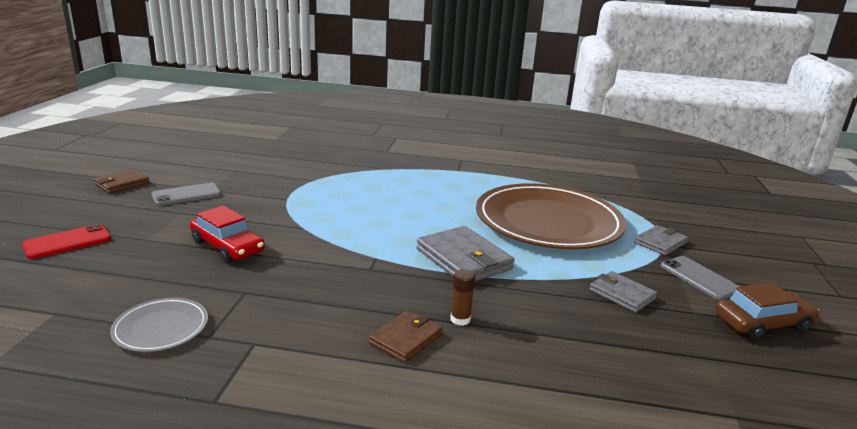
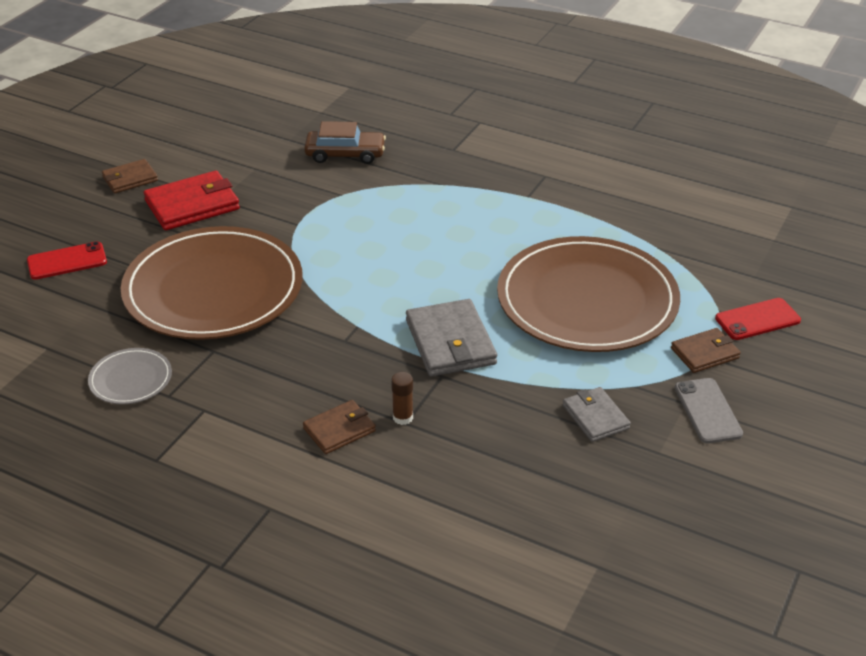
camera: 20 degrees right, 15 degrees up
(186, 195) = (192, 205): grey phone -> red wallet
(227, 246) = (213, 289): red car -> brown plate
(660, 243) = (705, 353): grey wallet -> brown wallet
(674, 220) = (757, 319): none -> red phone
(762, 323) = (726, 480): brown car -> brown car (345, 154)

